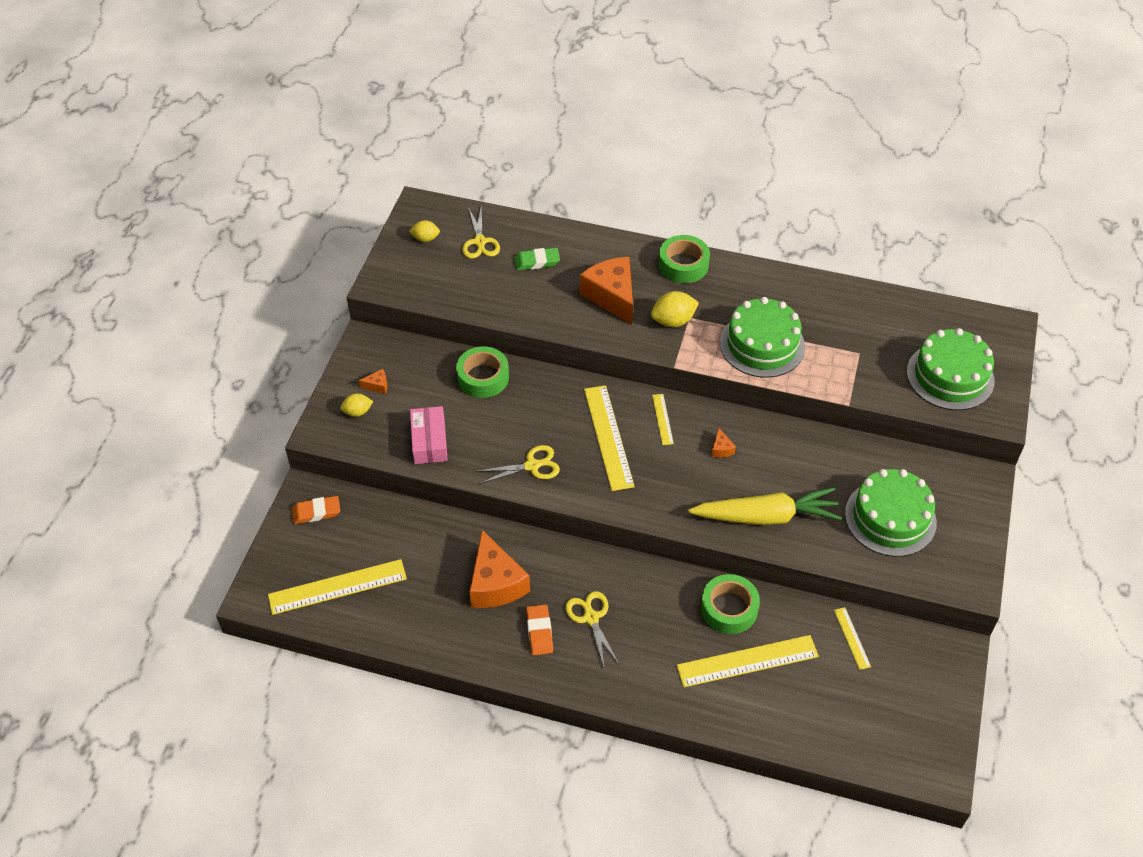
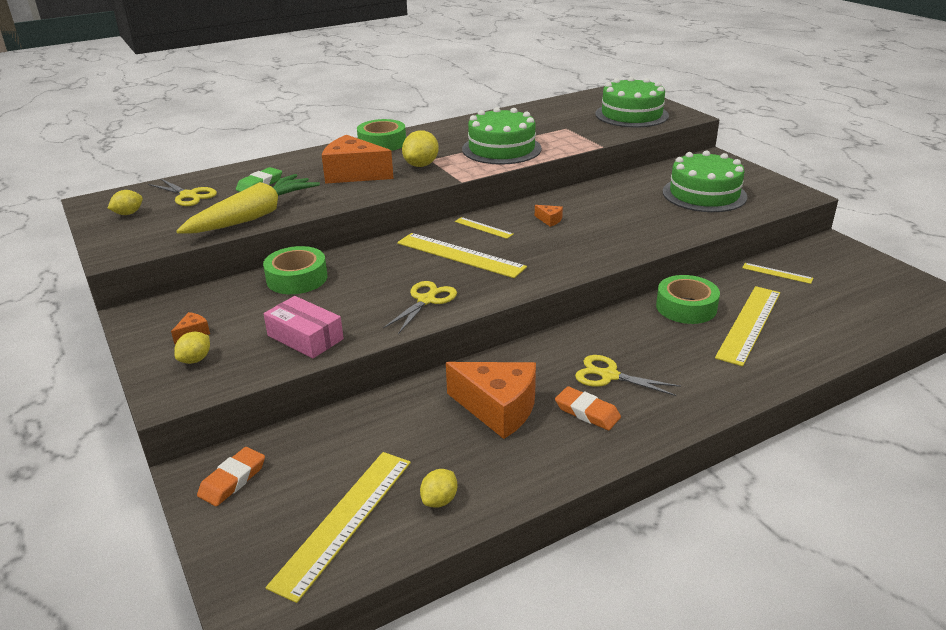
camera: 45 degrees left, 20 degrees down
(392, 616) = (439, 500): none -> yellow lemon
(766, 516) = (638, 232): yellow carrot -> yellow carrot (253, 217)

